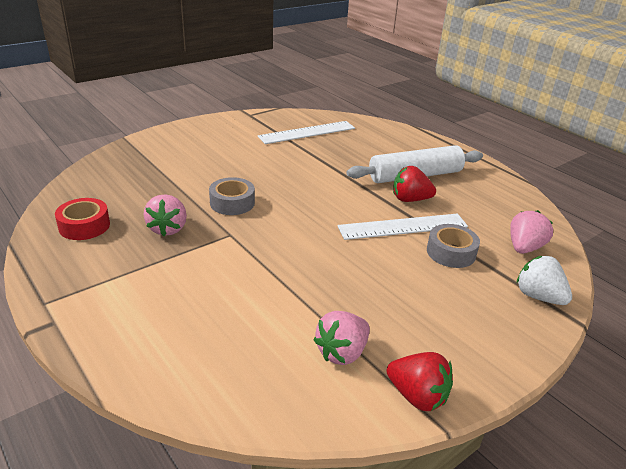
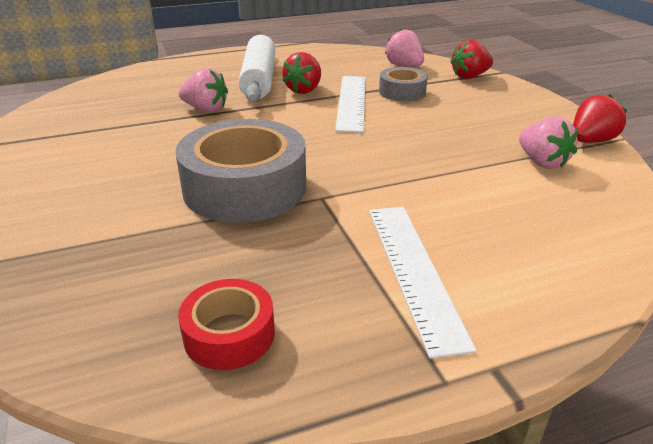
camera: 70 degrees left, 0 degrees up
(168, 229) = (284, 245): pink strawberry -> pink strawberry (206, 109)
(232, 203) = (245, 187): grey tape -> grey tape, size x1.92
(307, 132) = (98, 114): white ruler -> white ruler (413, 271)
(538, 296) = (469, 76): white strawberry -> red strawberry

